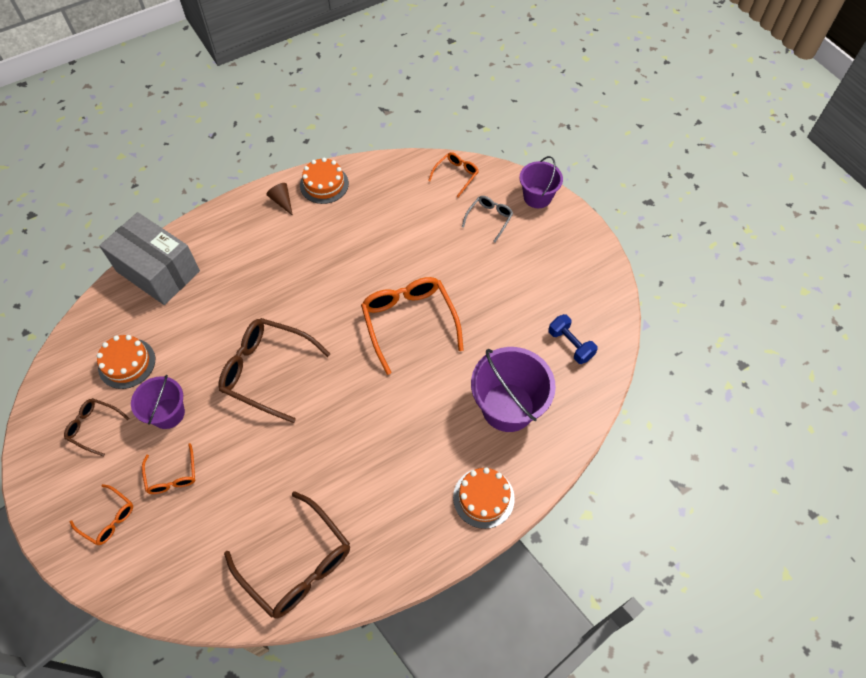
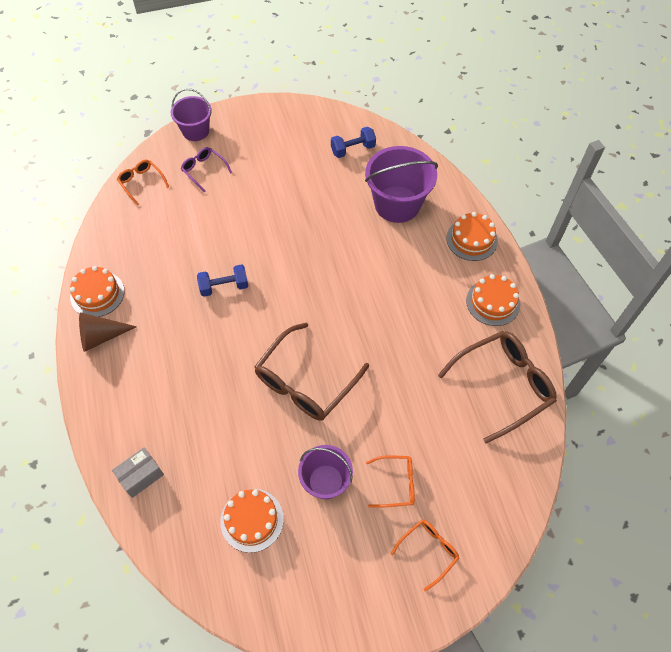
camera: 75 degrees left, 0 degrees up
(94, 427) = (321, 560): brown glasses -> none
(158, 271) = (141, 476): grey box -> grey box, size x0.46
(282, 201) = (101, 337): brown cone -> brown cone, size x1.51
(356, 275) = (224, 286): none -> blue dumbbell
(402, 536) = (493, 302): none -> orange cake
(409, 322) = (292, 255): orange glasses -> none
(489, 219) = (204, 170): grey glasses -> purple glasses

